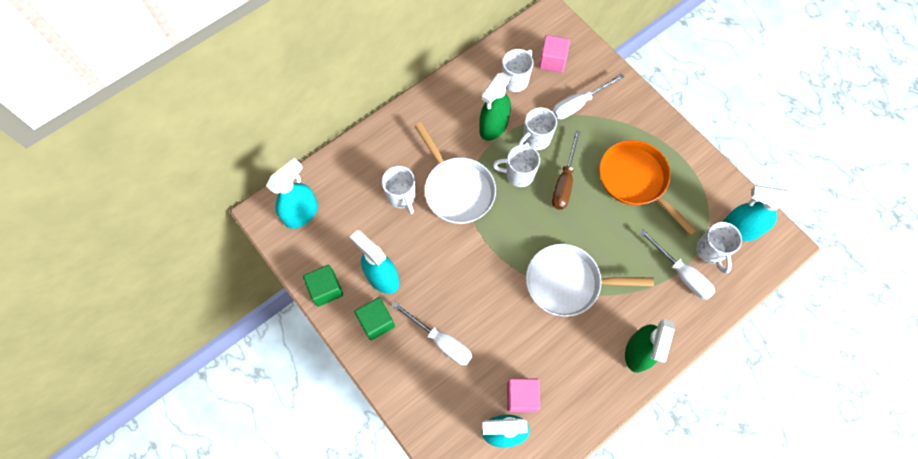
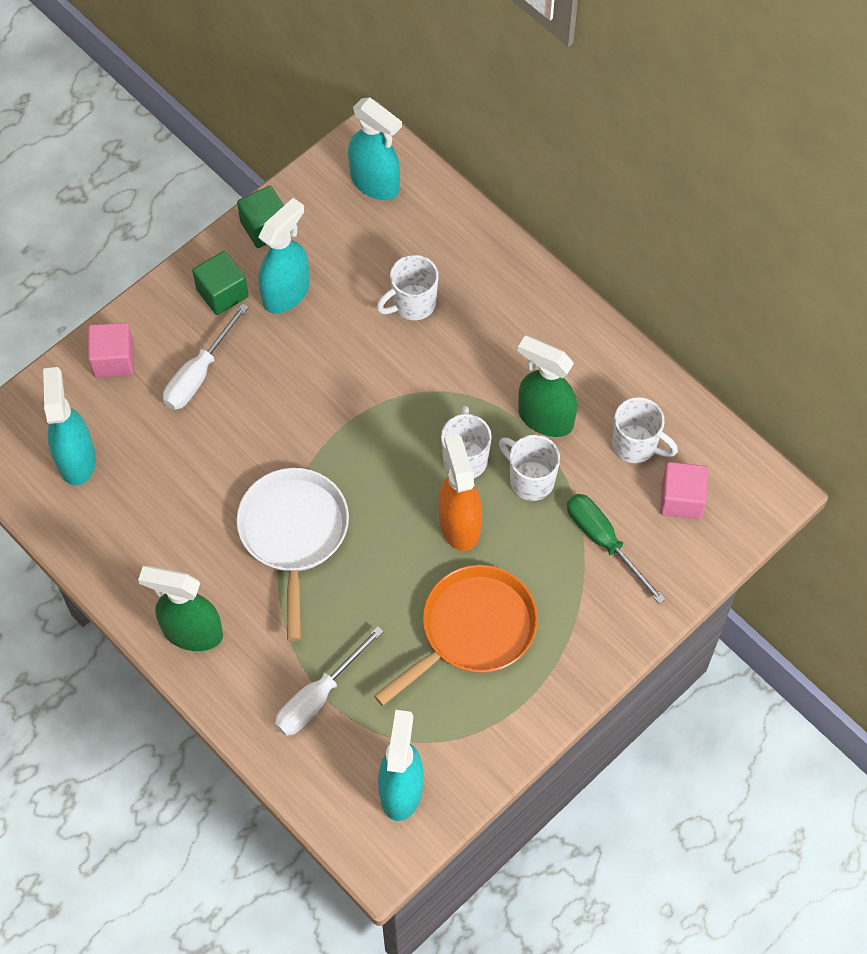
camera: 85 degrees right, 5 degrees down
(457, 189) = (432, 375): white pan -> none
(521, 397) = (124, 479): pink cube -> pink cube (114, 360)
(564, 182) = (459, 524): brown screwdriver -> orange spray bottle
(578, 104) = (604, 542): white screwdriver -> green screwdriver
(711, 251) = (359, 742): white mug -> none

